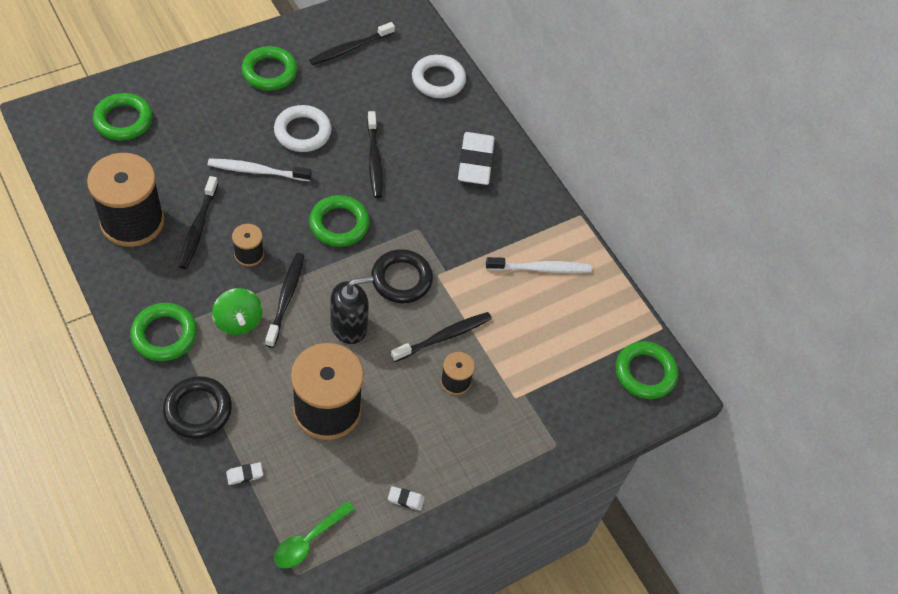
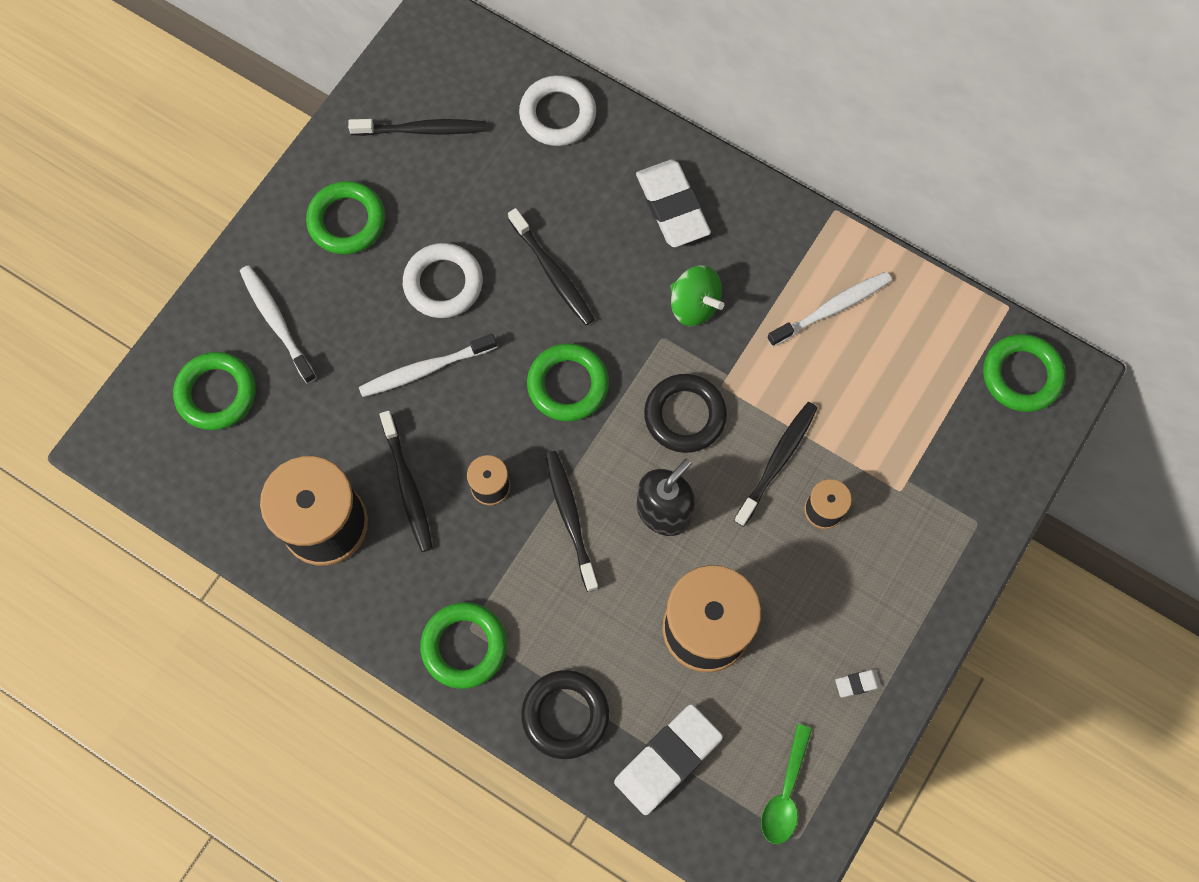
camera: 20 degrees left, 15 degrees up
(188, 102) = (277, 322): none -> white toothbrush
(238, 321) = (536, 579): green spinning top -> green spinning top (694, 305)
(244, 474) = (667, 760): white eraser -> white eraser, size x2.44
(350, 48) = (422, 130): black toothbrush -> black toothbrush turned 120 degrees counterclockwise

